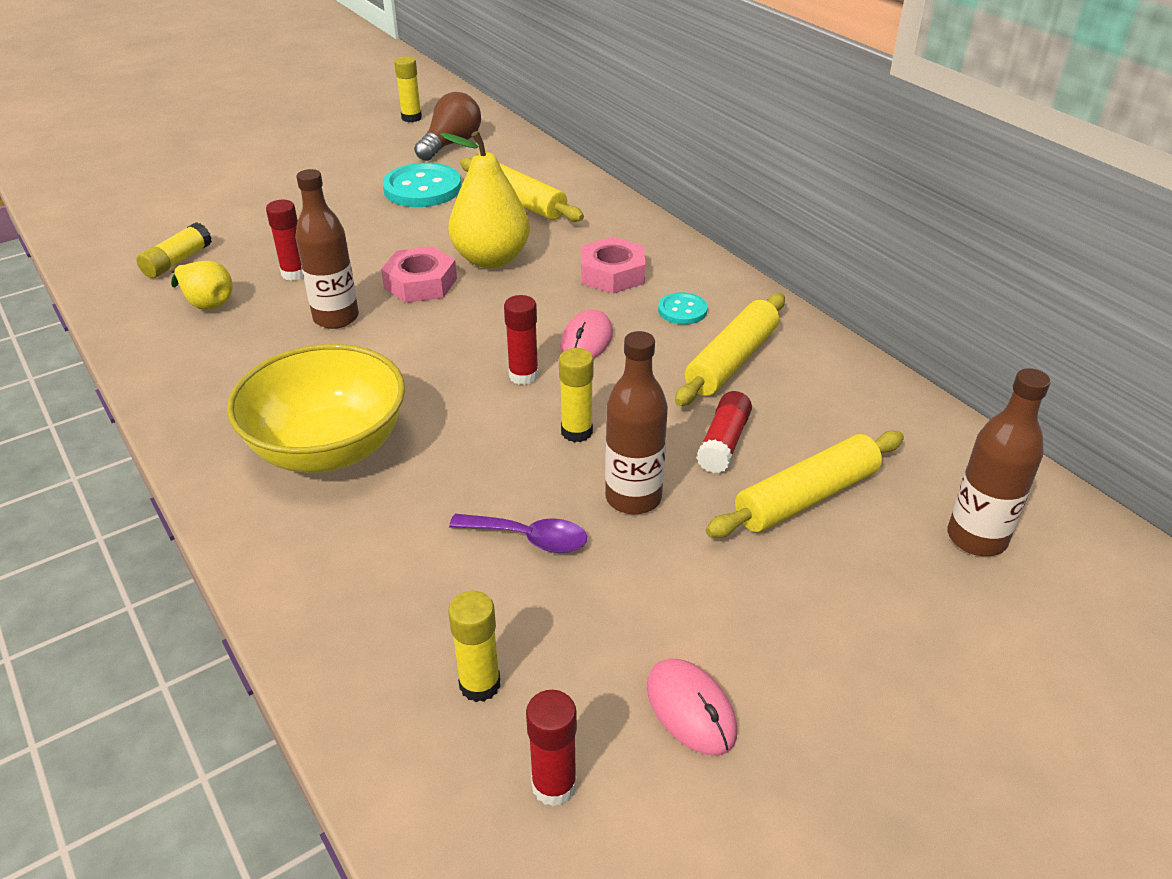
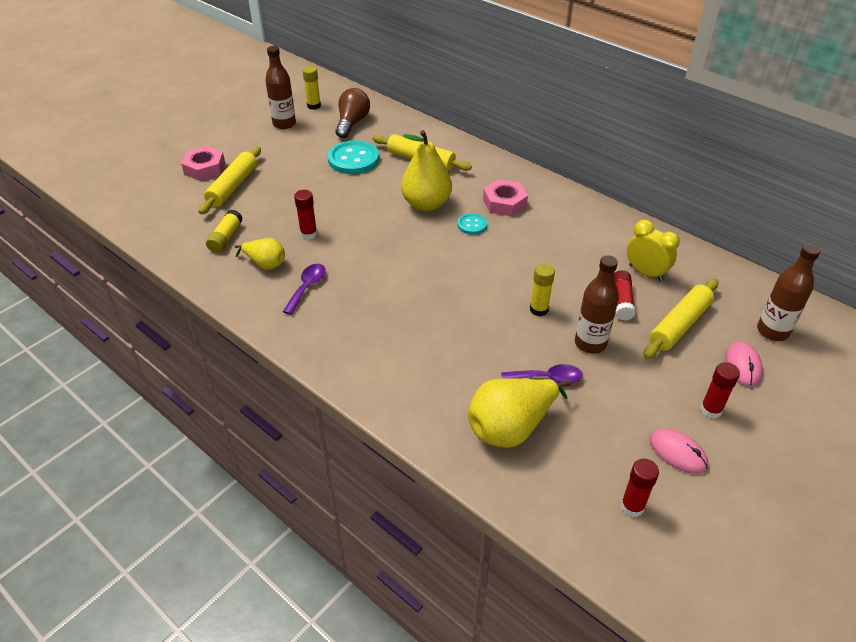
camera: 15 degrees left, 5 degrees up
(244, 342) = (307, 287): none -> purple spoon
(329, 449) = (404, 347): yellow bowl -> none
(336, 318) = (355, 261): brown bottle -> brown bottle (284, 124)
(420, 283) = (392, 228): pink nut -> pink nut (204, 168)
(421, 604) = (511, 427): none -> yellow pear
(480, 684) = (567, 464): yellow glue stick -> none
(523, 376) = (489, 279): red glue stick -> red glue stick (711, 410)
(586, 340) = (513, 250): pink mouse -> pink mouse (742, 365)
(682, 310) = (557, 221): turquoise button -> turquoise button (472, 225)
(731, 361) = (601, 249): yellow rolling pin -> yellow rolling pin (233, 187)
(789, 407) = (646, 273): none -> yellow clock

